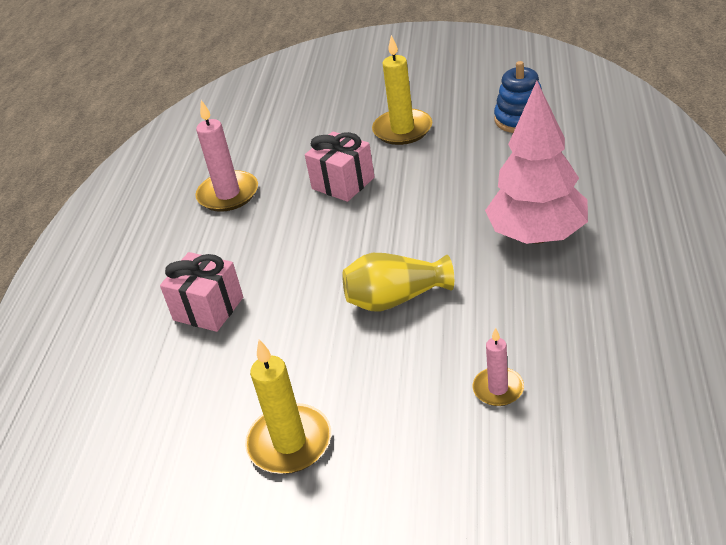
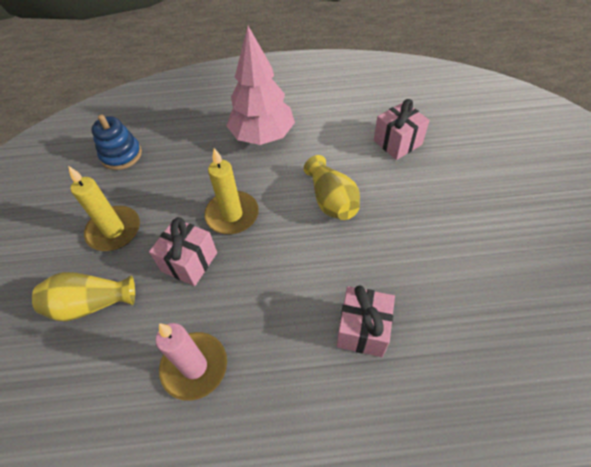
camera: 105 degrees left, 15 degrees up
(289, 442) = (473, 234): yellow candle -> yellow candle (232, 215)
(319, 129) = (91, 304): none -> yellow vase
(498, 389) = (397, 142): pink candle -> pink gift

